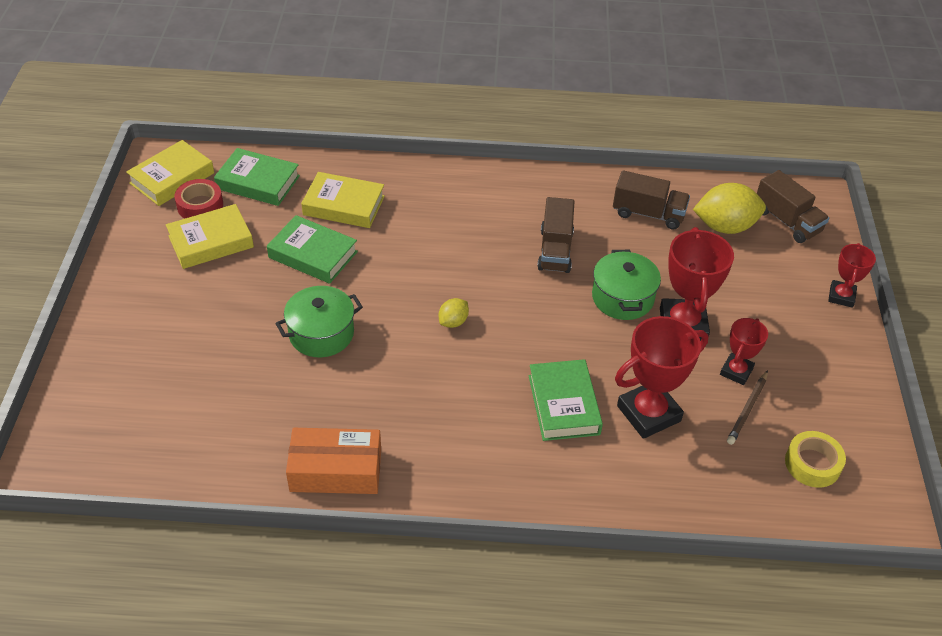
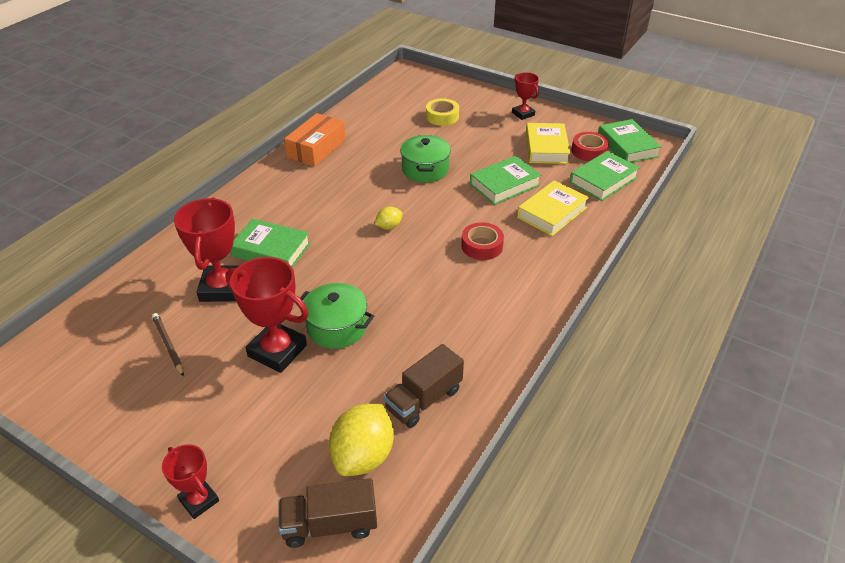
camera: 120 degrees right, 5 degrees down
(172, 178) = (627, 146): yellow book -> green book
(435, 239) = (482, 246): none -> red tape
(453, 322) = (389, 226): yellow lemon -> yellow lemon turned 75 degrees clockwise
(555, 250) = (421, 310): brown truck -> none
(736, 371) = (204, 359): red trophy -> red trophy (523, 114)
(812, 464) = (90, 356): yellow tape -> yellow tape (442, 116)

